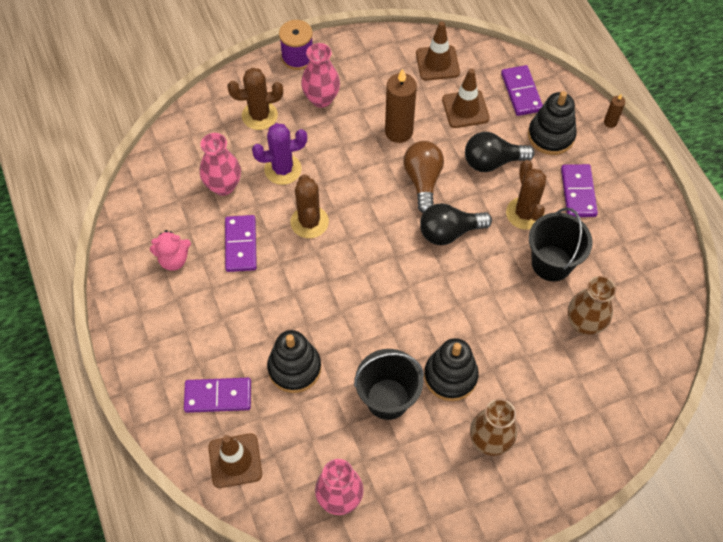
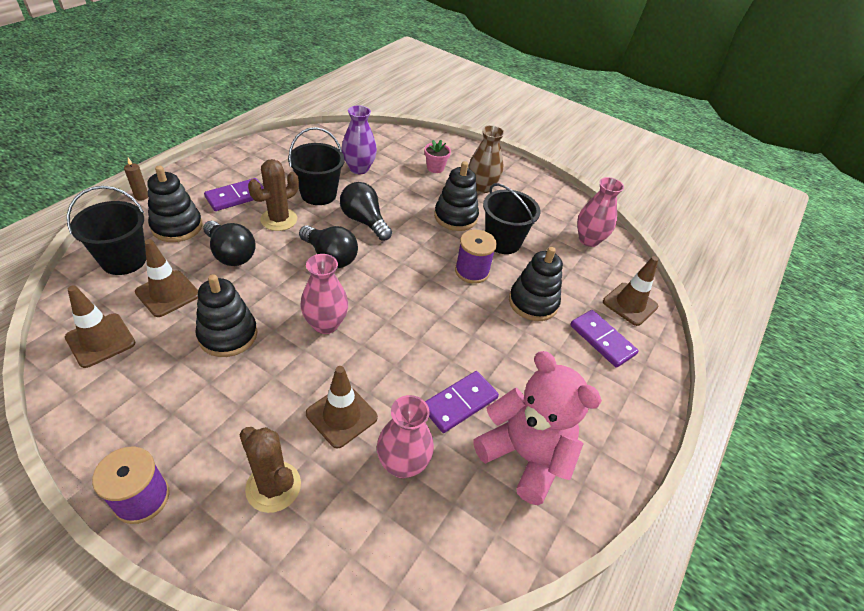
camera: 130 degrees left, 15 degrees down
(174, 260) = (525, 455): pink teddy bear -> pink teddy bear, size x1.95
(283, 169) = (341, 415): purple cactus -> brown traffic cone
(309, 222) = (391, 358): brown cactus -> none
(321, 99) = (211, 430): pink vase -> pink vase (325, 324)
(364, 340) = (472, 271): none -> purple spool
(398, 132) = (228, 335): brown candle -> black stacking toy
(423, 180) = (283, 293): brown light bulb -> none
(486, 284) = (364, 221): none -> black light bulb
(521, 92) = (124, 260): purple domino -> black bucket
(551, 410) = (435, 168): none -> pink flower pot
(584, 324) = (359, 168): brown vase -> purple vase

